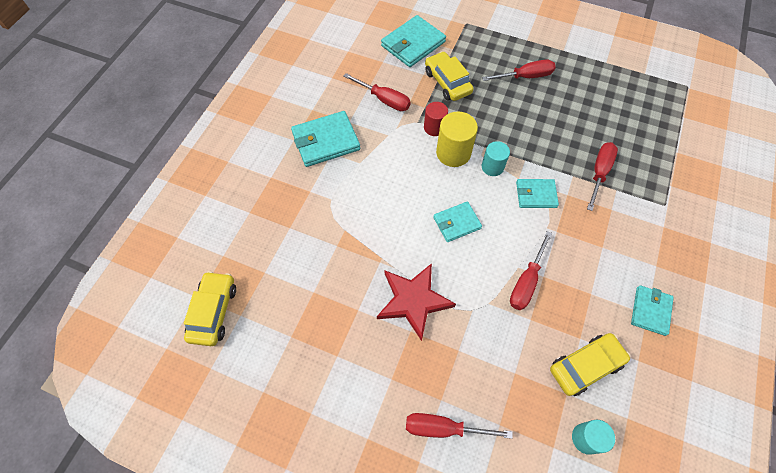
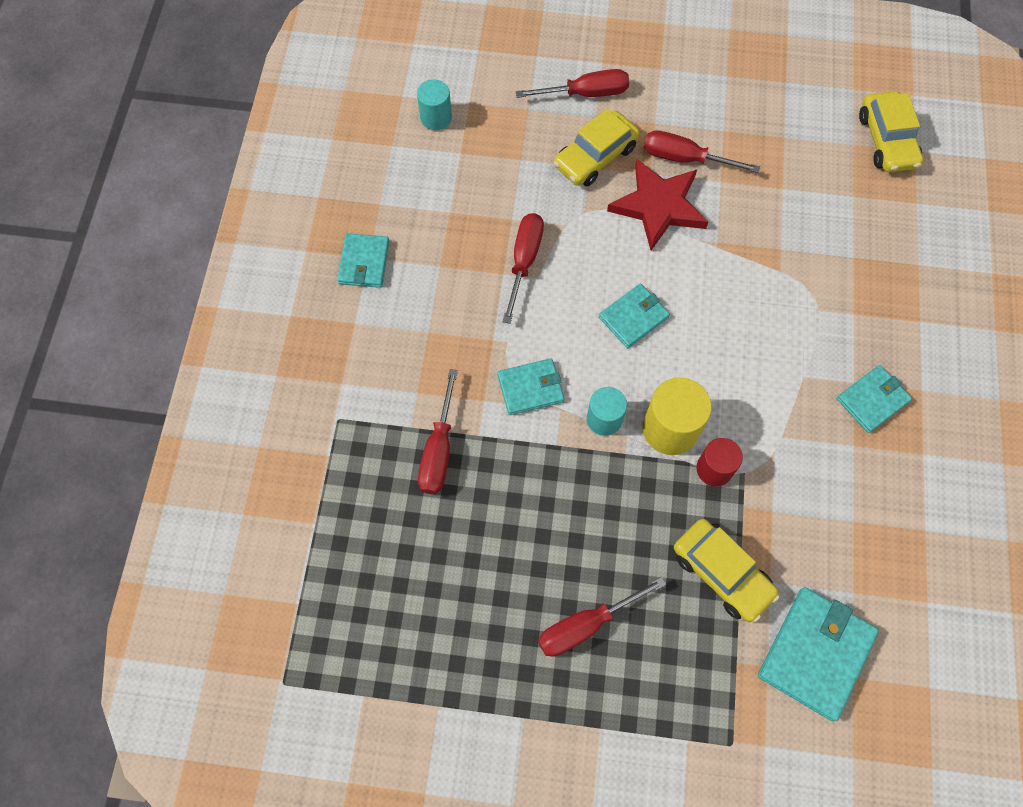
camera: 165 degrees right, 5 degrees up
(326, 141) = (872, 400): turquoise wallet -> turquoise wallet, size x0.62
(384, 100) = (816, 504): red screwdriver -> red screwdriver (685, 158)
(585, 366) = (441, 184): yellow car -> yellow car (595, 156)

